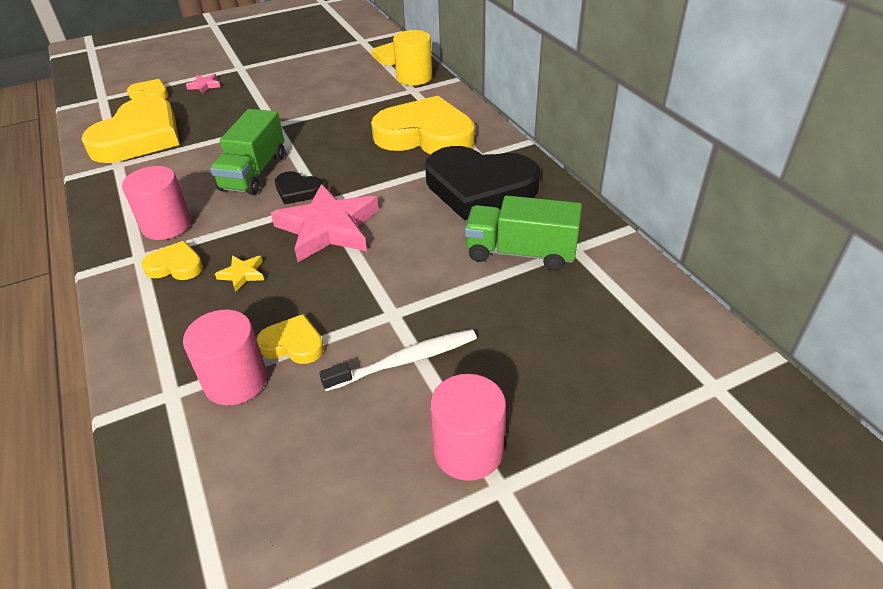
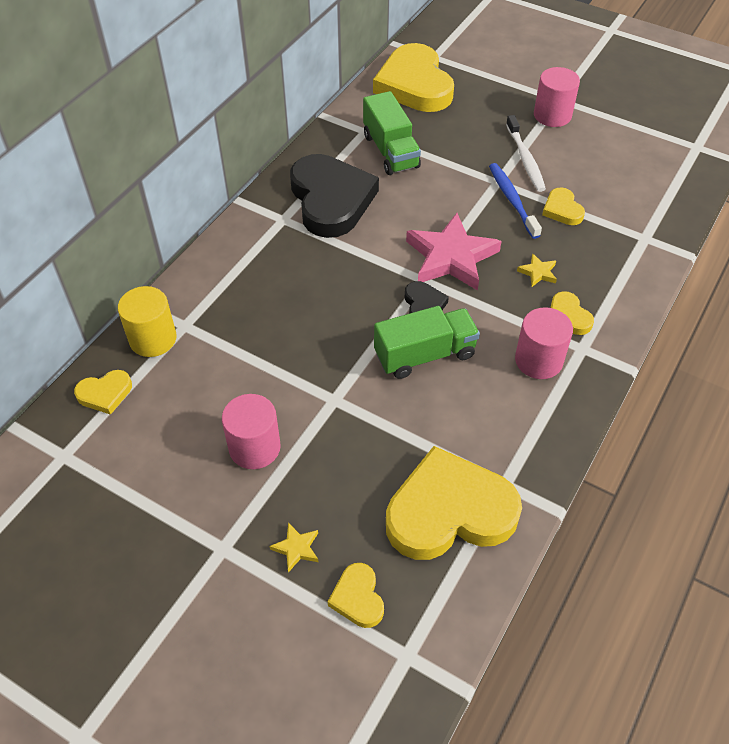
camera: 125 degrees left, 10 degrees up
(204, 86) = (296, 548): pink star -> yellow star
(236, 381) = (609, 217): pink cylinder -> pink cylinder (254, 447)
(352, 309) = (512, 200): none -> blue toothbrush
(405, 361) = (525, 159): white toothbrush -> white toothbrush turned 135 degrees counterclockwise
(425, 135) = (273, 269): yellow heart -> yellow heart (414, 85)

